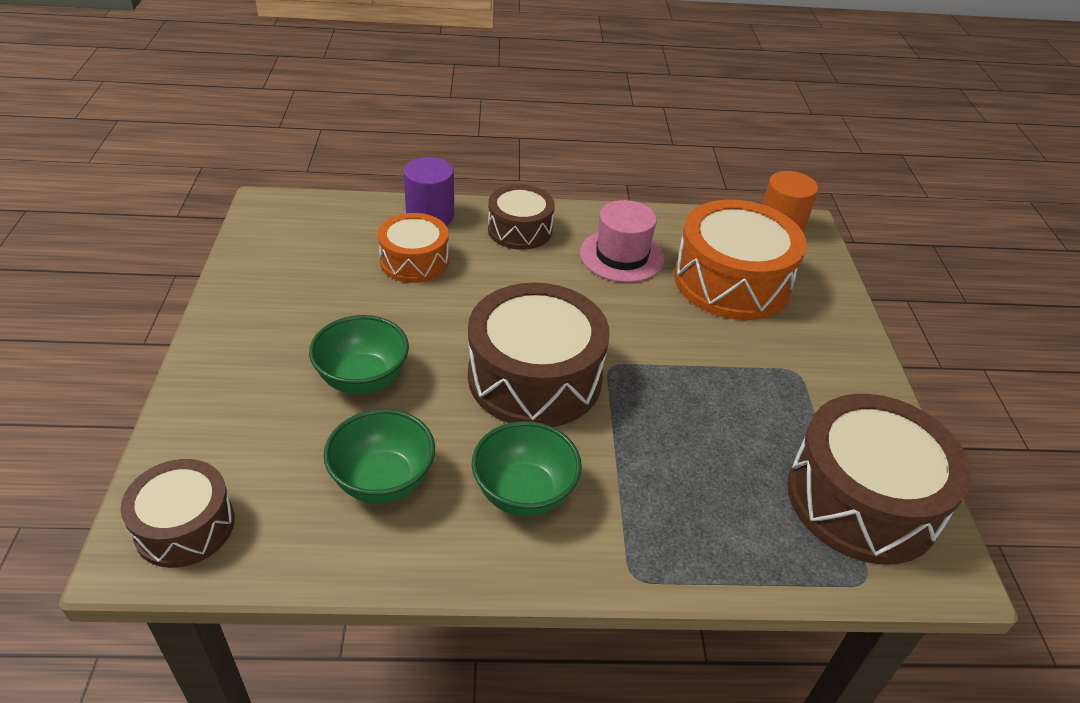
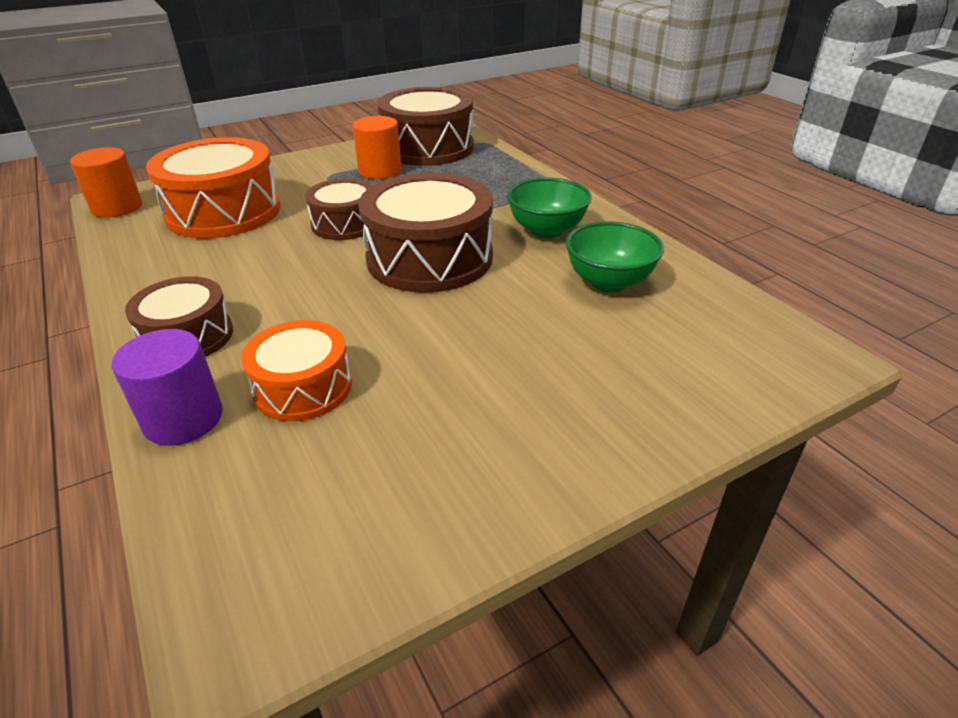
camera: 115 degrees left, 5 degrees down
(185, 526) = (771, 348): brown drum -> brown drum (345, 224)
(363, 379) = (523, 337): green bowl -> none
(621, 256) = (211, 265): pink hat -> none
(791, 420) = (380, 171): none -> orange cylinder

